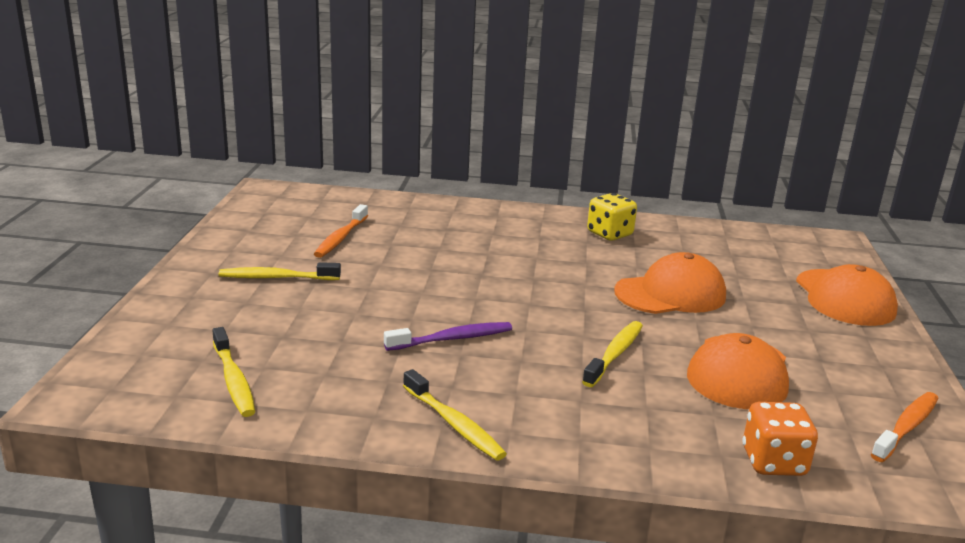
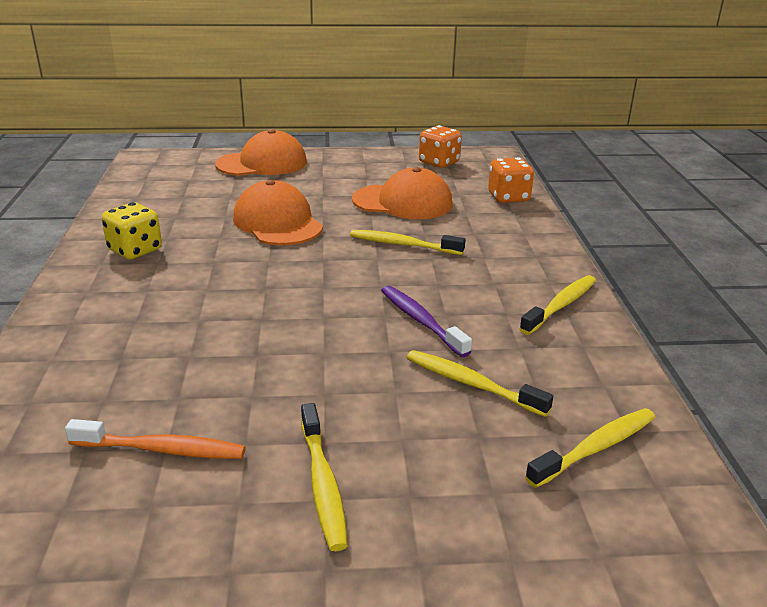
camera: 100 degrees left, 5 degrees up
(346, 344) = (471, 384): none -> yellow toothbrush
(906, 427) = (439, 163): orange toothbrush -> orange dice

